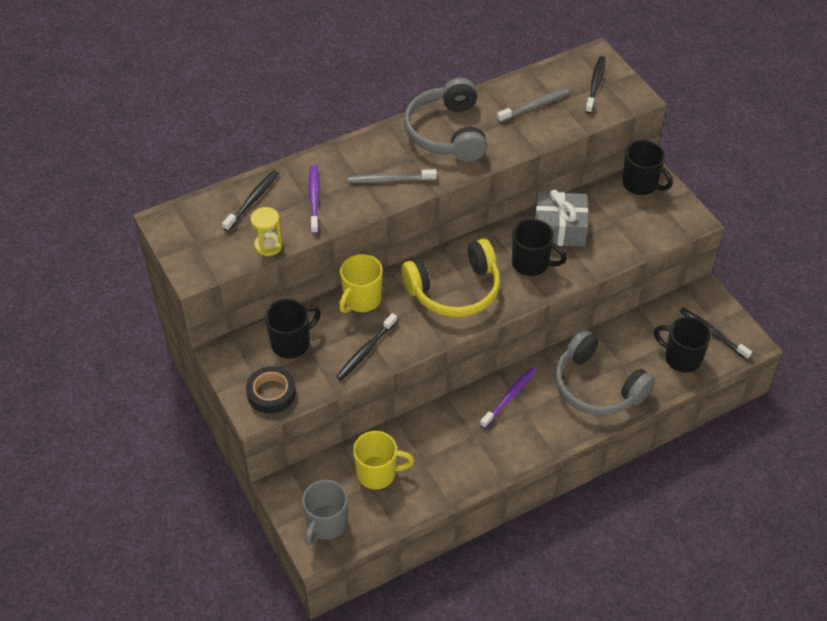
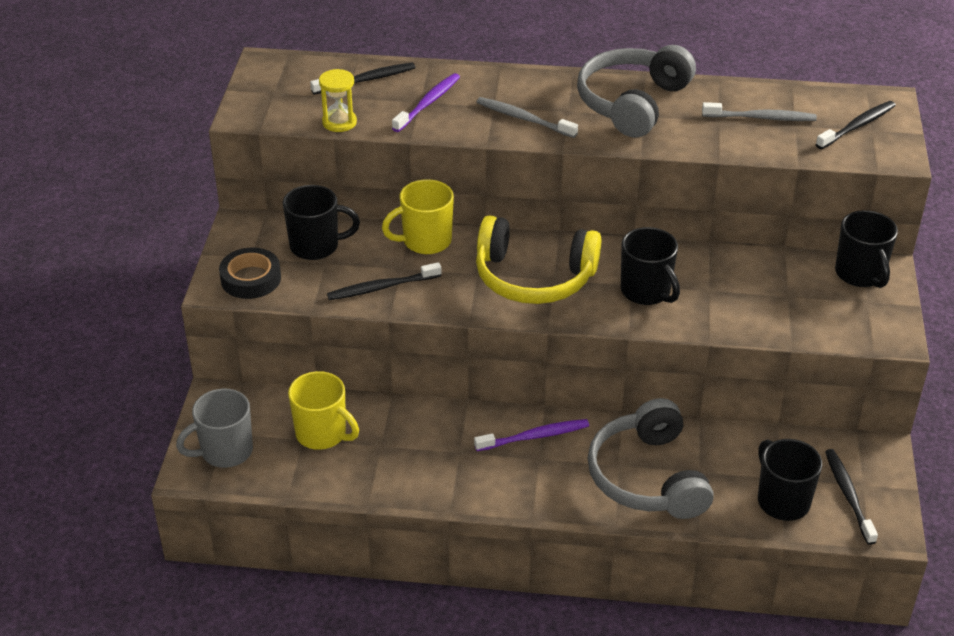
camera: 35 degrees right, 10 degrees down
(559, 229) = (714, 274): grey gift -> none

